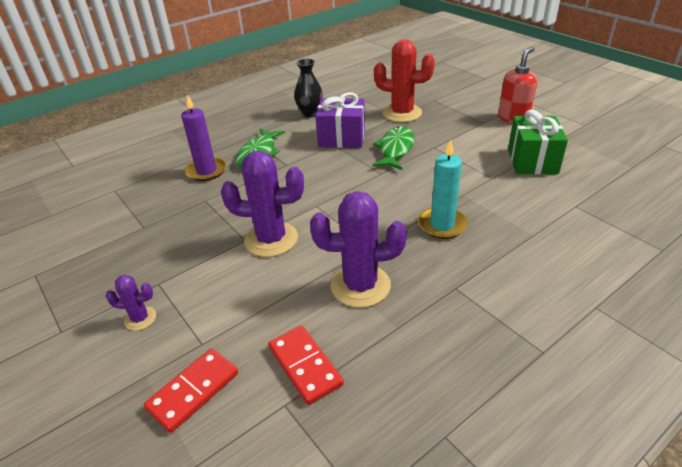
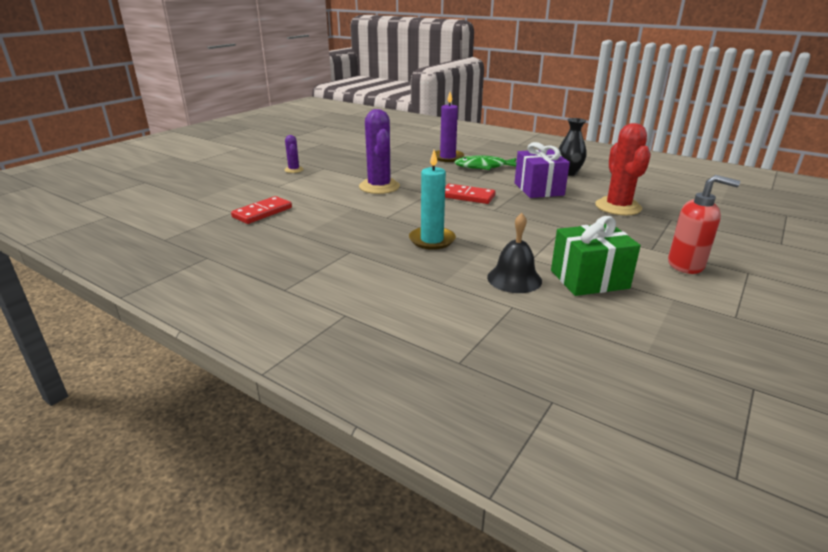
camera: 70 degrees right, 10 degrees down
(193, 391) = (242, 190): red domino -> red domino (467, 196)
(360, 286) = (340, 219): purple cactus -> none
(395, 149) = (541, 211): green fish -> none
(529, 194) = (514, 279): none -> black bell

